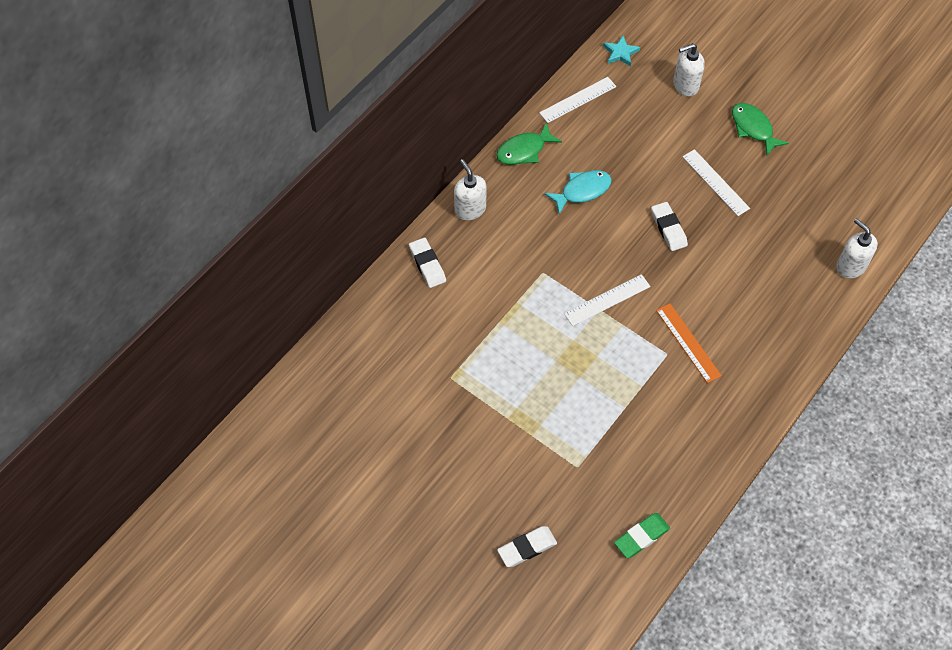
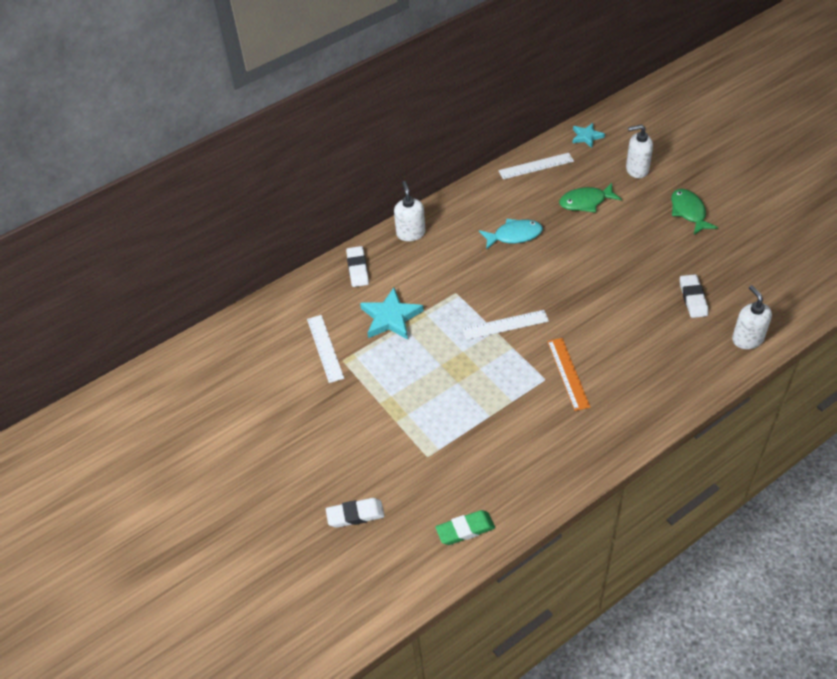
camera: 20 degrees right, 10 degrees down
(484, 316) = (391, 317): none -> turquoise star
(524, 150) = (474, 197): green fish -> green fish (585, 202)
(668, 228) = (582, 278): white eraser -> white eraser (693, 298)
(715, 182) = (639, 248): white ruler -> white ruler (325, 348)

